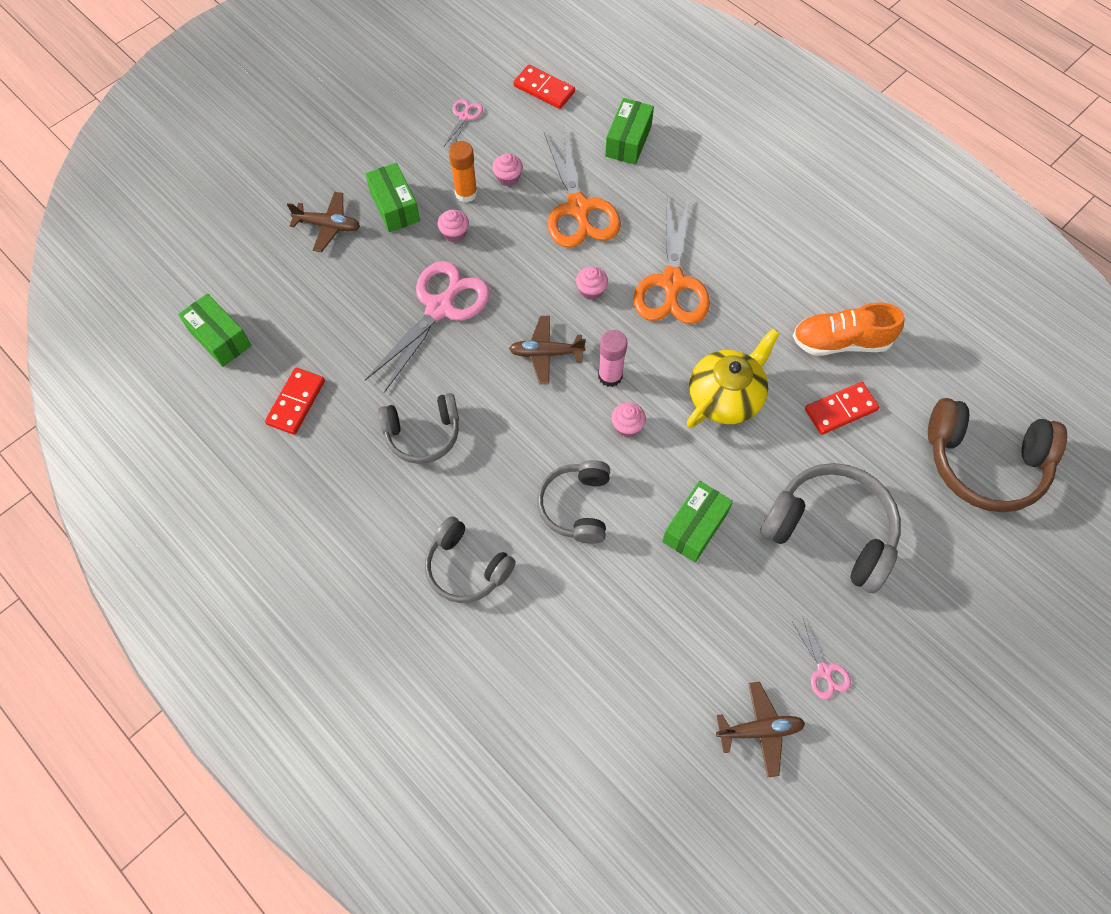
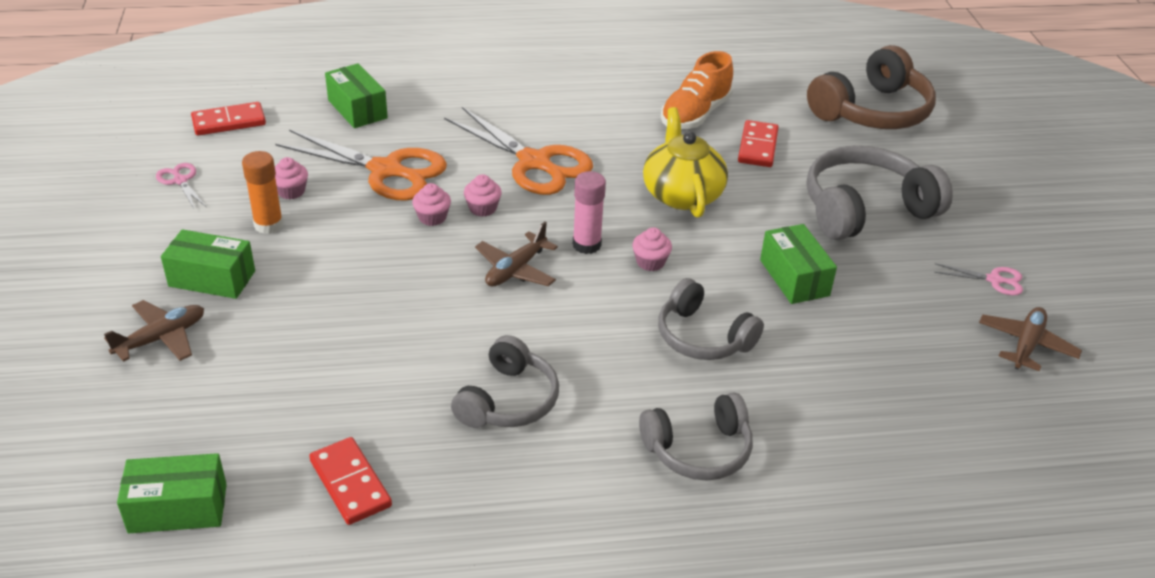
camera: 55 degrees left, 25 degrees down
(440, 308) = (375, 311): pink scissors -> none
(454, 233) = (303, 256): pink cupcake -> pink cupcake (432, 217)

